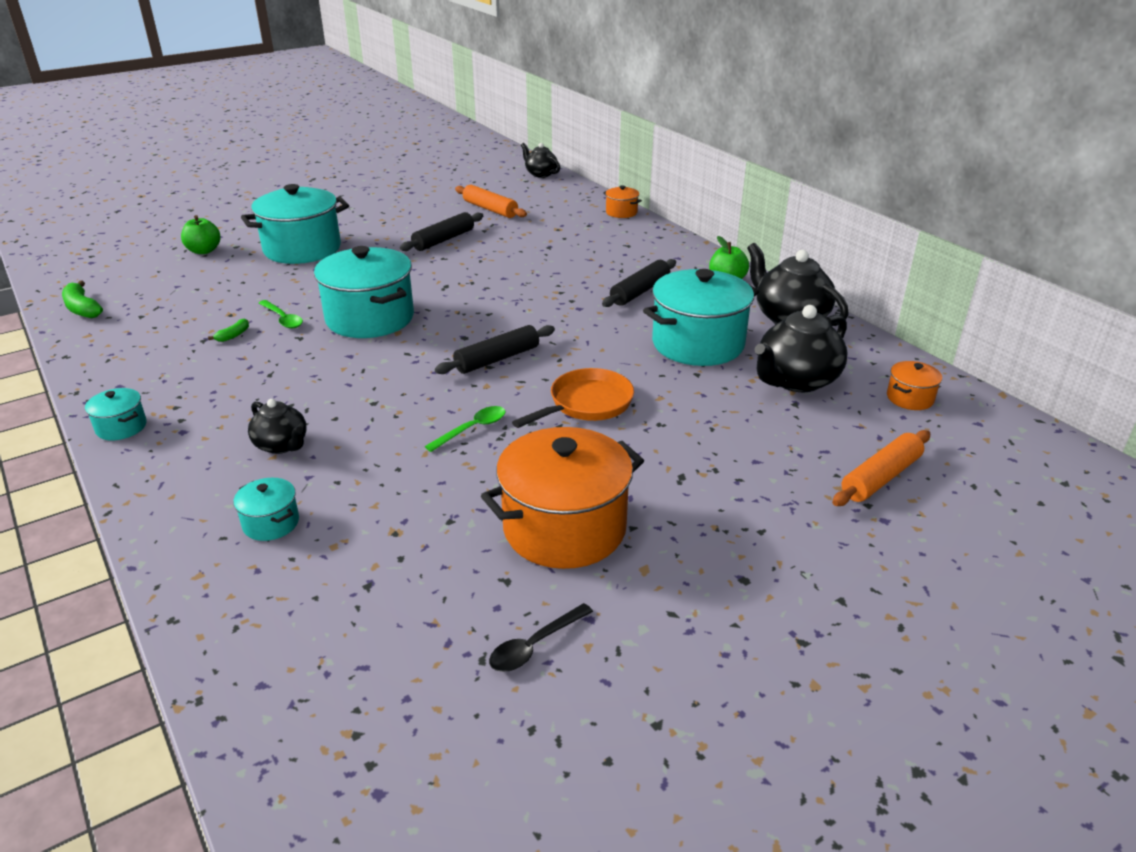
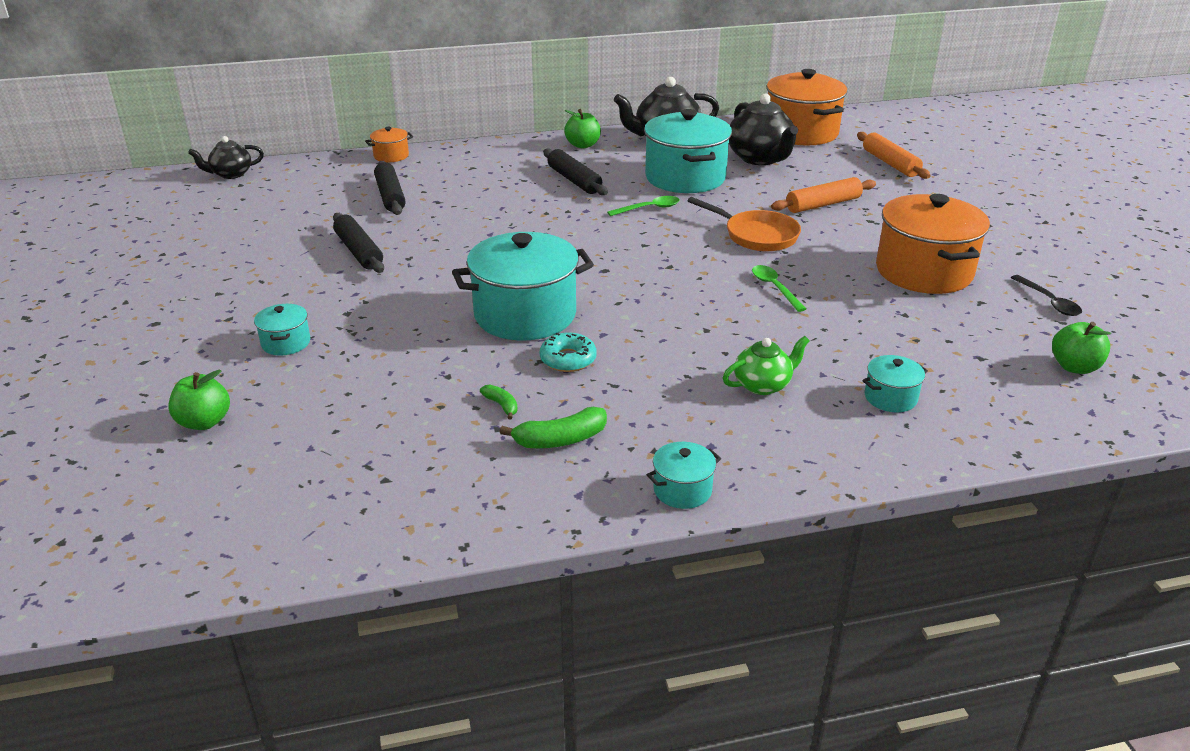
camera: 70 degrees left, 0 degrees up
(82, 308) = (312, 537): green banana -> green banana (560, 440)
(282, 445) = (763, 385): black teapot -> green teapot
(283, 319) = (484, 369): green spoon -> green spoon (649, 208)
(302, 249) = (286, 343): turquoise pot -> turquoise pot, size x0.45
(305, 348) = (568, 359): none -> turquoise donut
(365, 670) = (1074, 367): none -> green apple
(490, 209) = (301, 215): orange rolling pin -> orange rolling pin (823, 204)
(497, 359) = (658, 260): black rolling pin -> black rolling pin (390, 196)
(586, 404) = (757, 235): orange pan -> orange pan turned 150 degrees clockwise
(910, 398) = (801, 132): orange pot -> orange pot, size x2.21

